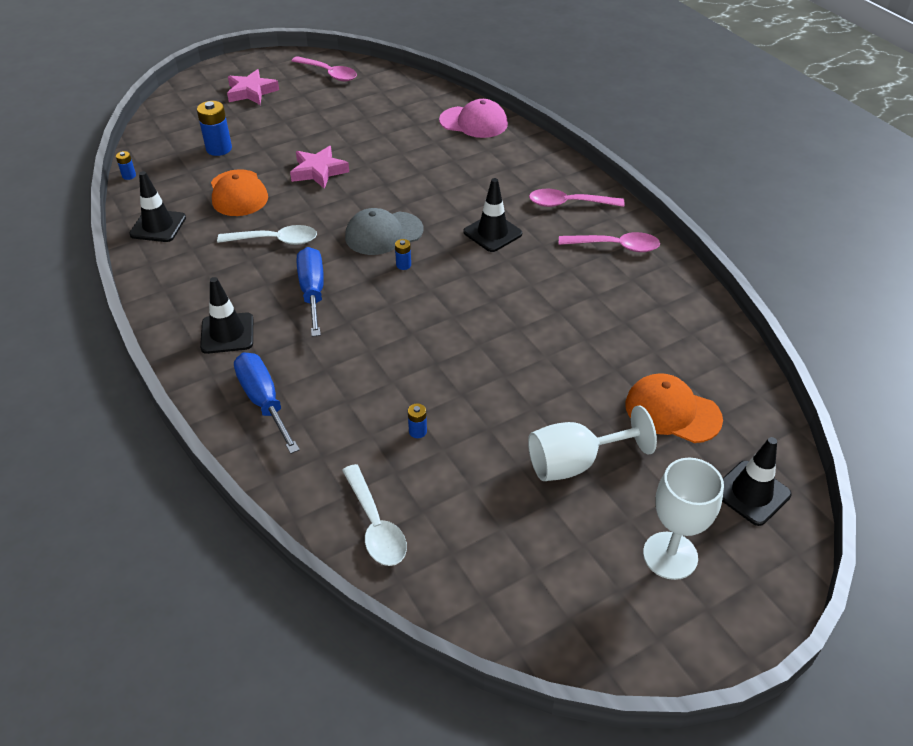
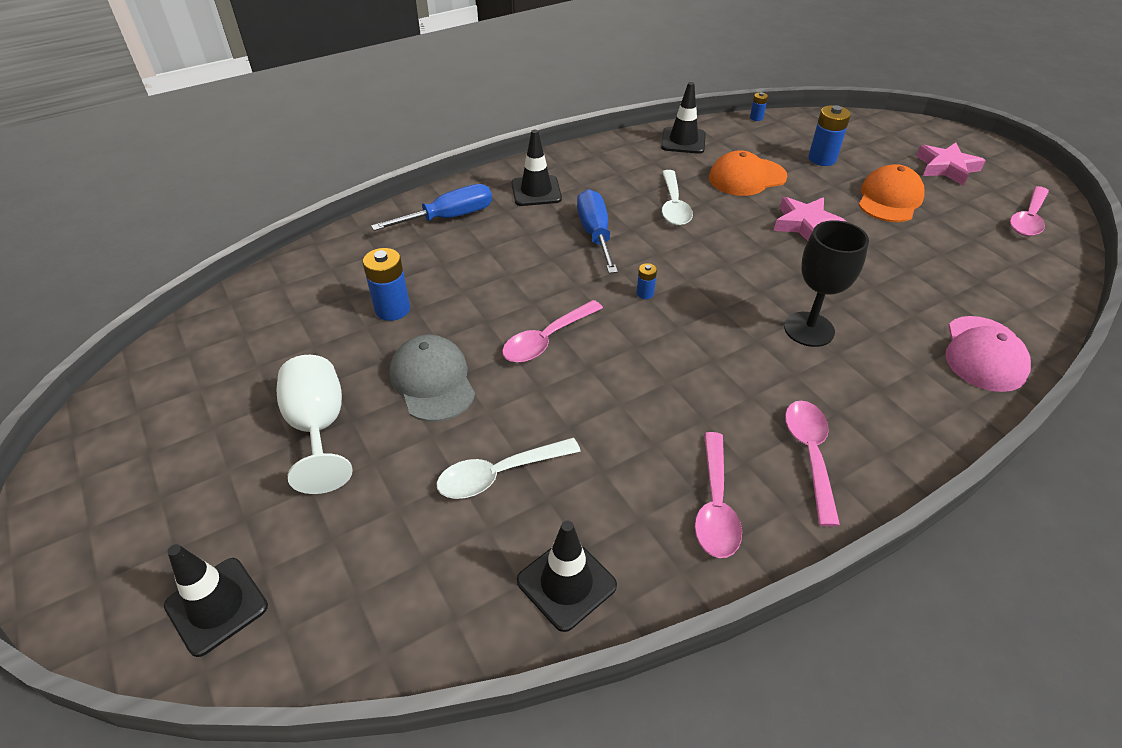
camera: 90 degrees right, 0 degrees up
(312, 292) = (595, 234): blue screwdriver -> blue screwdriver turned 90 degrees counterclockwise
(375, 525) = (291, 287): white spoon -> white spoon (499, 474)
(383, 233) = (700, 277): grey cap -> grey cap (432, 381)
(417, 431) = (392, 309): blue battery -> blue battery, size x1.95
(449, 188) = (809, 329): none -> black goblet
(461, 323) = (546, 340): none -> pink spoon
(492, 233) = (720, 369): black traffic cone -> black traffic cone (566, 583)
(670, 555) = (166, 502): white goblet -> none
(672, 412) = (373, 534): orange cap -> orange cap (889, 199)

